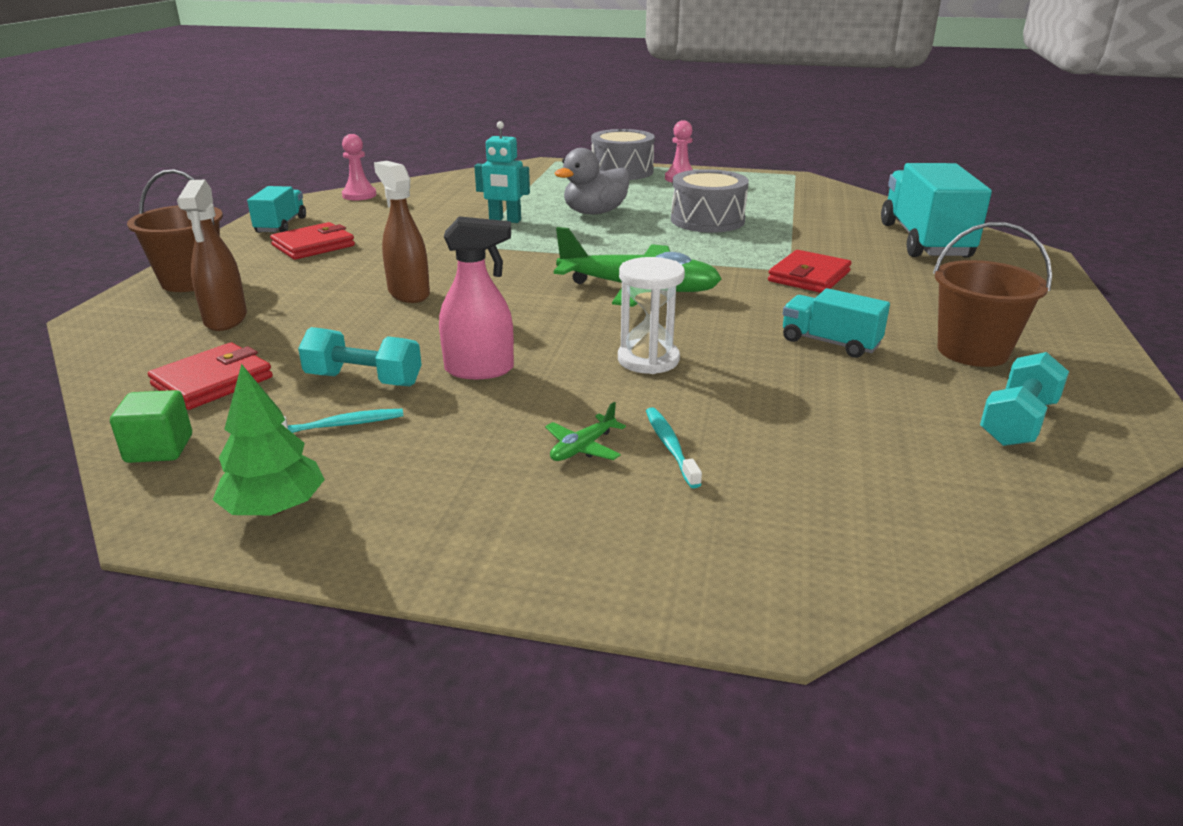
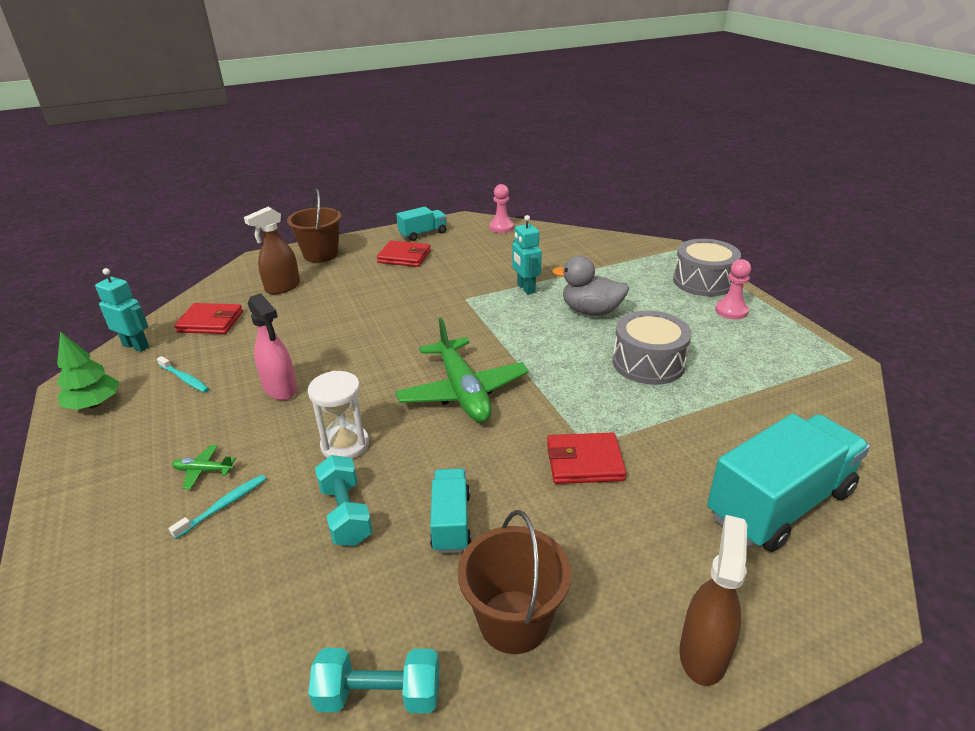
camera: 55 degrees right, 5 degrees up
(159, 449) = (136, 346): green cube -> turquoise robot
(364, 380) = (241, 360): turquoise dumbbell -> turquoise dumbbell (346, 514)
(408, 293) = (366, 316): brown spray bottle -> brown spray bottle (703, 653)

